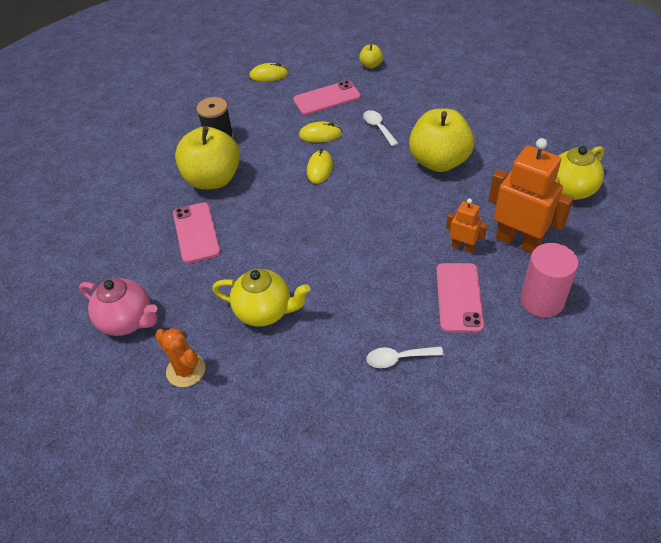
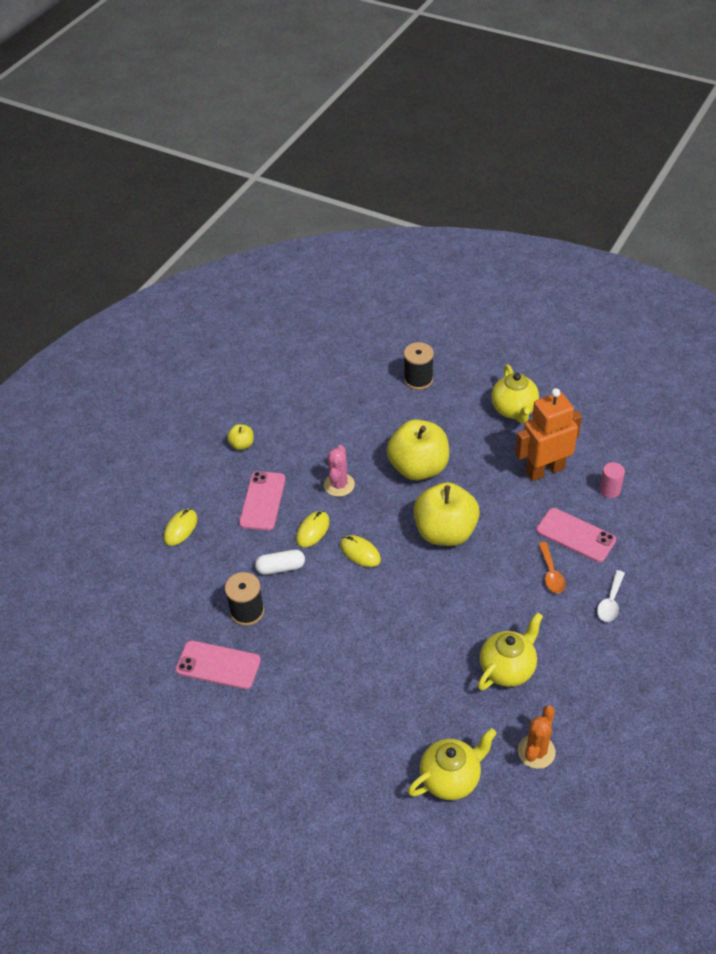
camera: 60 degrees left, 0 degrees up
(128, 321) = (451, 778): pink teapot -> yellow teapot
(186, 370) = (536, 751): orange cactus -> orange cactus turned 45 degrees counterclockwise
(196, 232) = (374, 682): pink phone -> pink phone (218, 665)
(213, 179) = (308, 641): yellow apple -> yellow apple (445, 532)
(271, 135) = (281, 568): none -> white capsule
(378, 127) = (339, 485): white spoon -> pink cactus
(396, 298) = (551, 574): none -> orange spoon
(462, 247) = (526, 505): orange robot -> none
(537, 119) = (418, 379): none -> black spool
(542, 300) = (609, 490): pink cylinder -> pink cylinder, size x0.59

